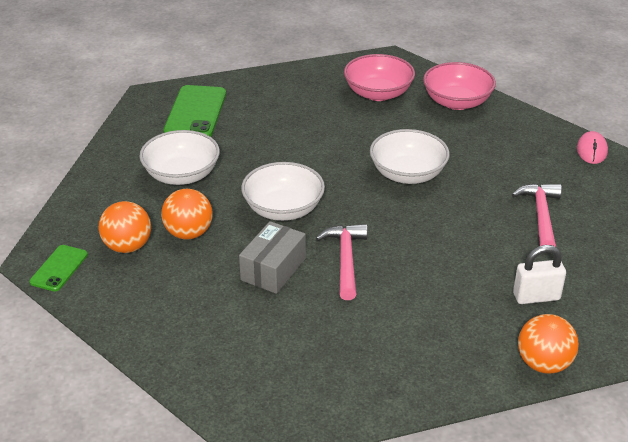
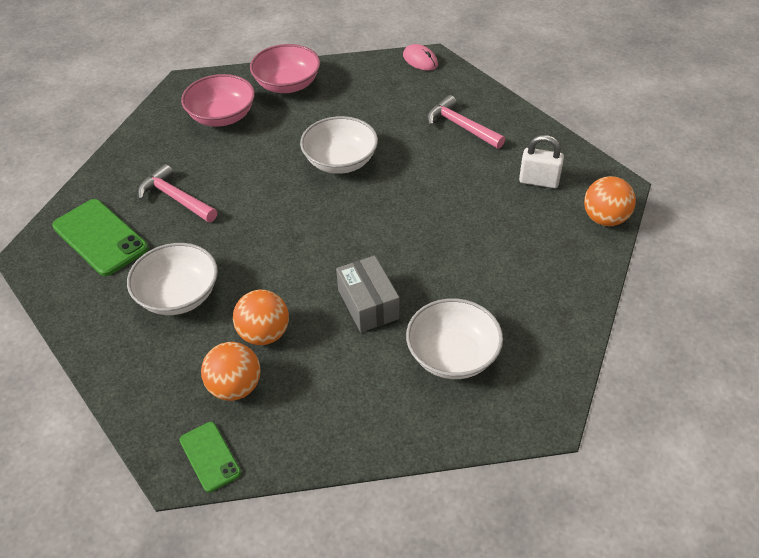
camera: 50 degrees left, 10 degrees up
(283, 209) = (301, 256): white bowl -> white bowl (452, 355)
(345, 259) = (401, 255): pink hammer -> pink hammer (175, 198)
(536, 296) = (539, 181): white padlock -> white padlock turned 75 degrees clockwise

